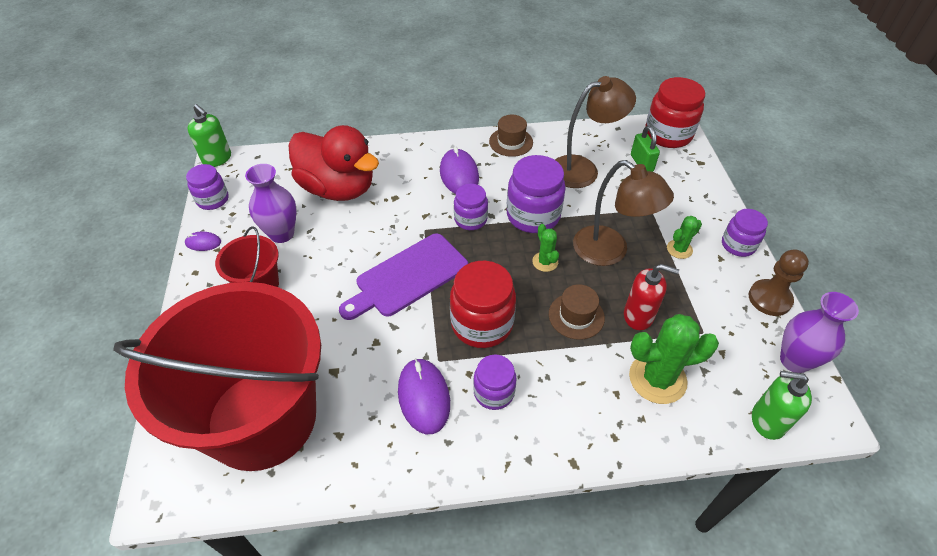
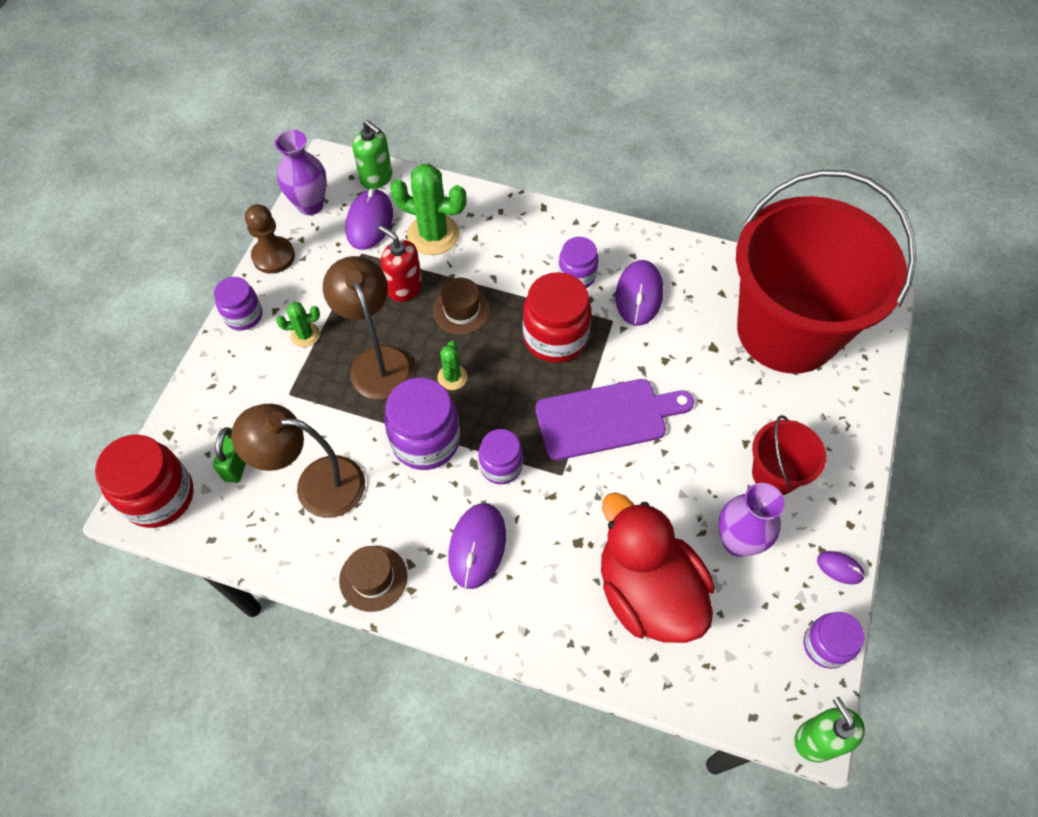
camera: 155 degrees left, 10 degrees up
(726, 366) = (369, 222): none -> purple mouse

